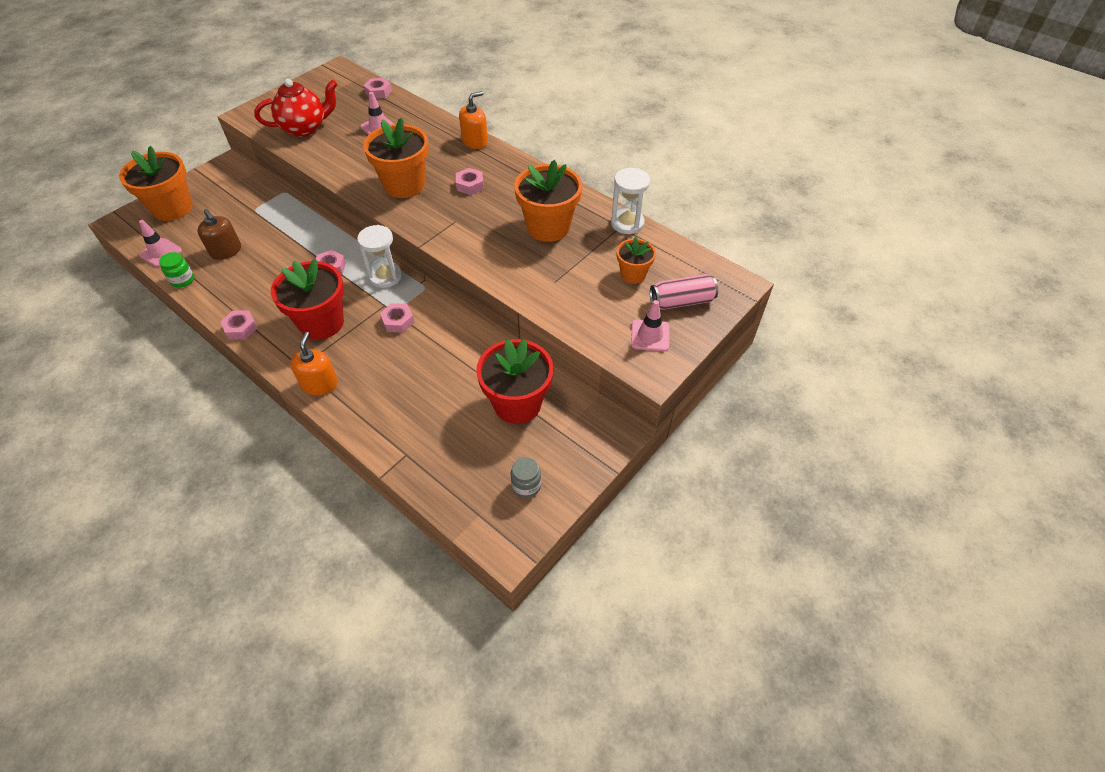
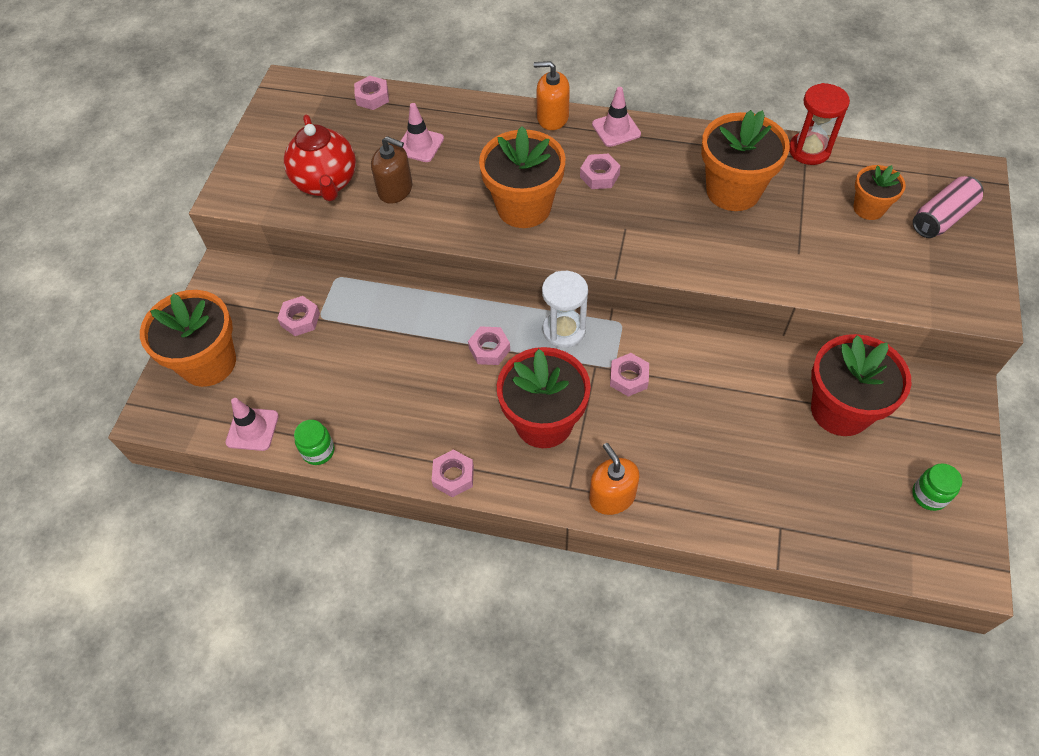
camera: 25 degrees left, 5 degrees up
(226, 251) = (337, 387): brown soap dispenser -> brown soap dispenser (395, 189)
(242, 206) = (300, 319): none -> pink nut
(305, 128) = (326, 183): red teapot -> red teapot turned 120 degrees clockwise
(475, 141) = (552, 117): orange soap dispenser -> orange soap dispenser turned 105 degrees counterclockwise
(526, 486) = (929, 495): grey jar -> green jar
(627, 223) = (809, 150): white hourglass -> red hourglass
(650, 335) = (947, 270): pink traffic cone -> pink traffic cone (616, 129)

